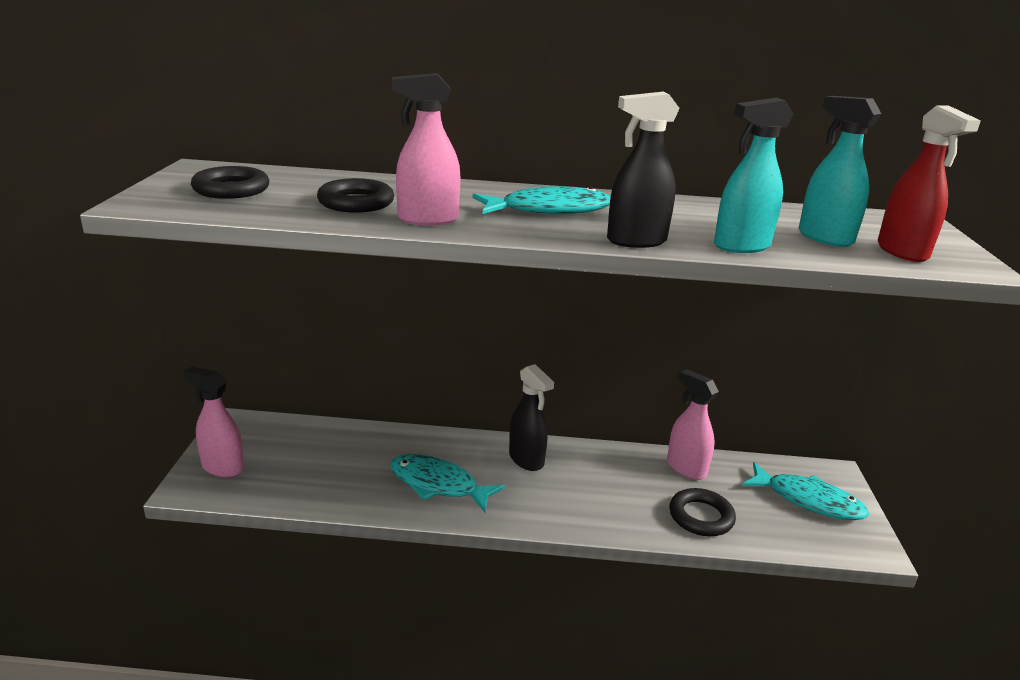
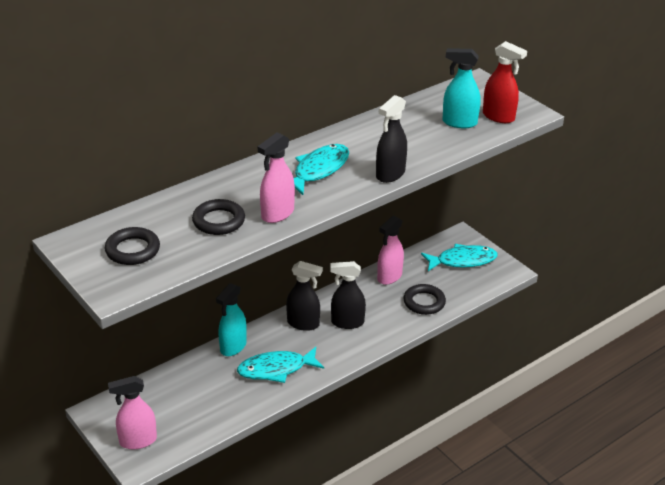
camera: 40 degrees left, 10 degrees up
(577, 485) = (347, 322): none -> black spray bottle
(686, 468) = (389, 277): pink spray bottle -> pink spray bottle turned 60 degrees counterclockwise
(741, 246) = (435, 151): turquoise spray bottle -> turquoise spray bottle (233, 347)

